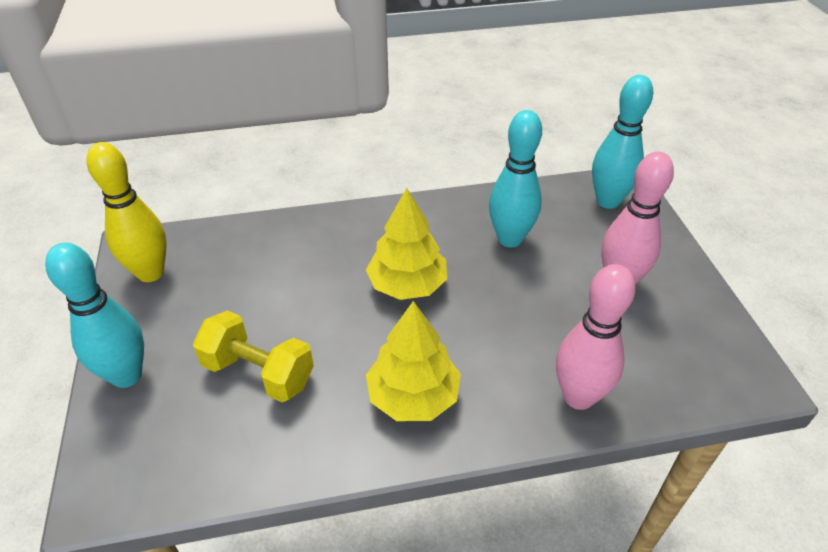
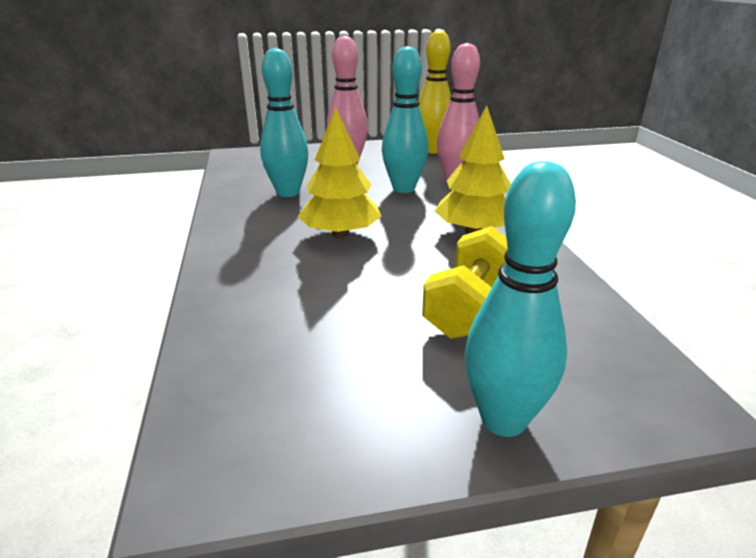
camera: 90 degrees left, 15 degrees down
(150, 273) = (283, 438): yellow bowling pin -> yellow bowling pin (432, 150)
(608, 201) = (253, 160): turquoise bowling pin -> turquoise bowling pin (403, 188)

